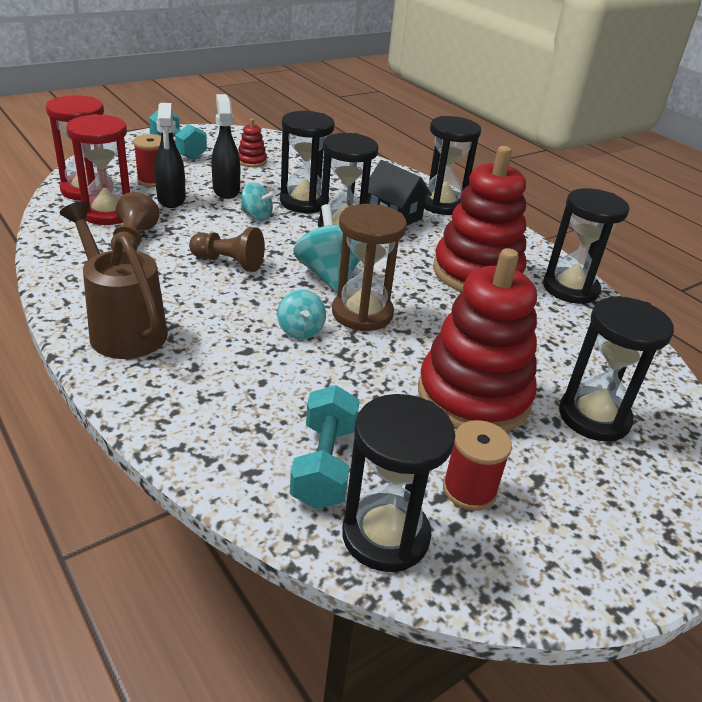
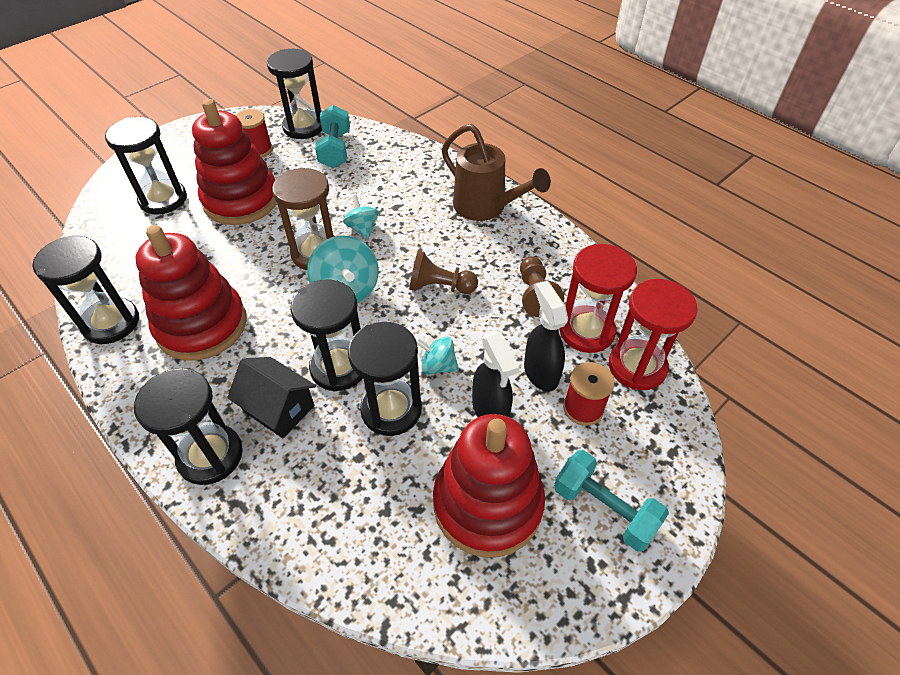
camera: 175 degrees right, 15 degrees up
(252, 161) = (487, 503): red stacking toy -> red stacking toy, size x2.45

